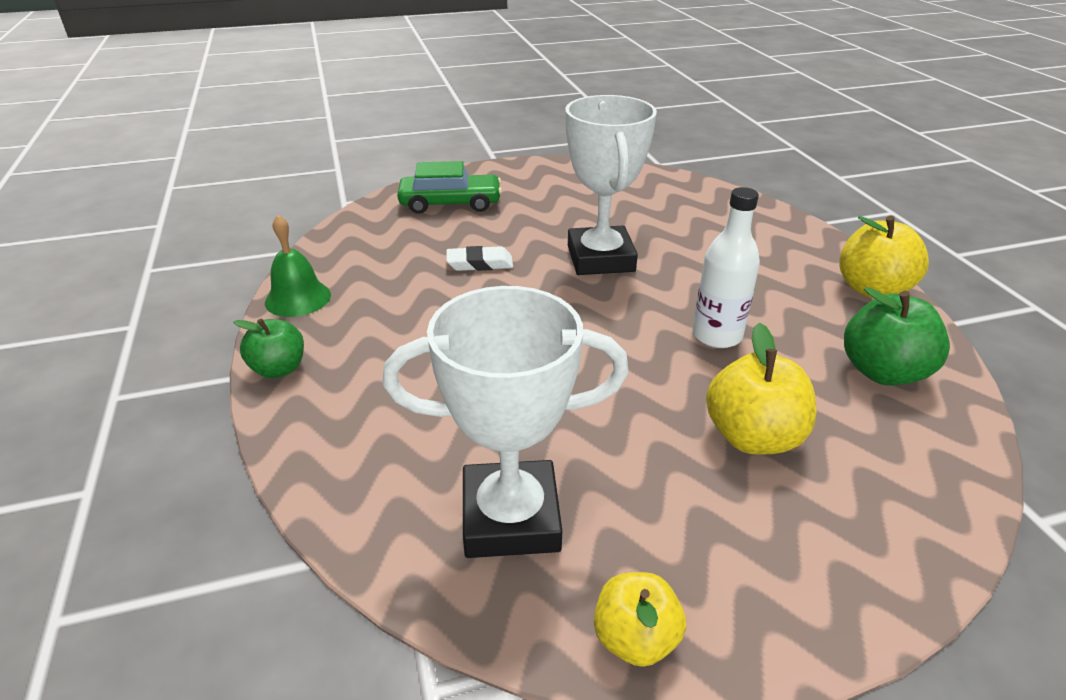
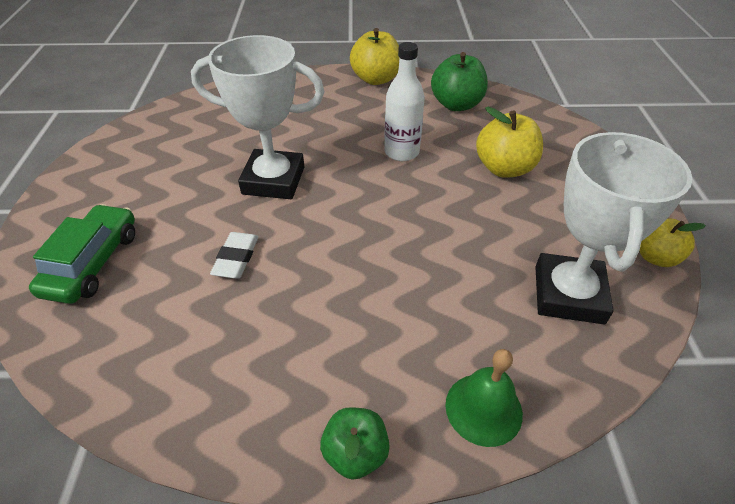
camera: 75 degrees left, 10 degrees up
(298, 298) = (219, 432): green bell -> green bell (483, 408)

